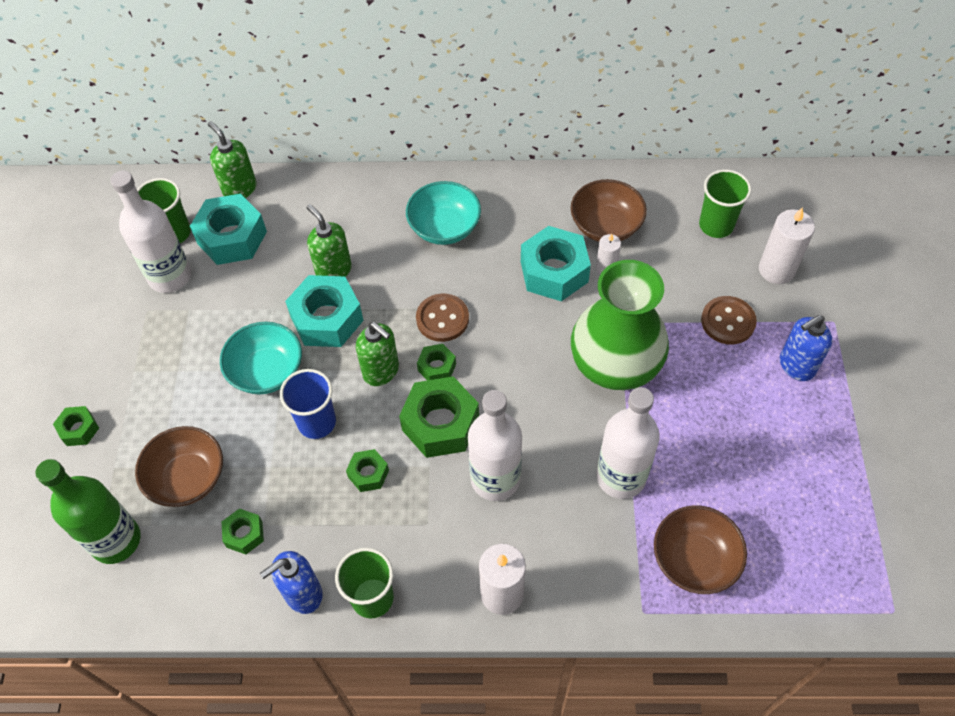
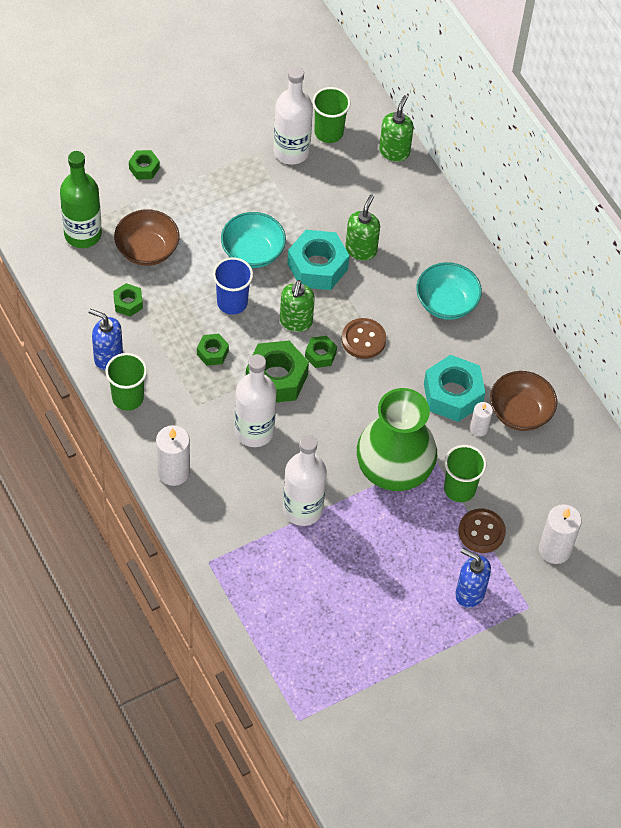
camera: 55 degrees right, 0 degrees up
(232, 237) = (348, 171): turquoise nut -> none
(694, 560) = (265, 579): brown bowl -> none
(716, 225) = (572, 490): green cup -> green cup (459, 489)

